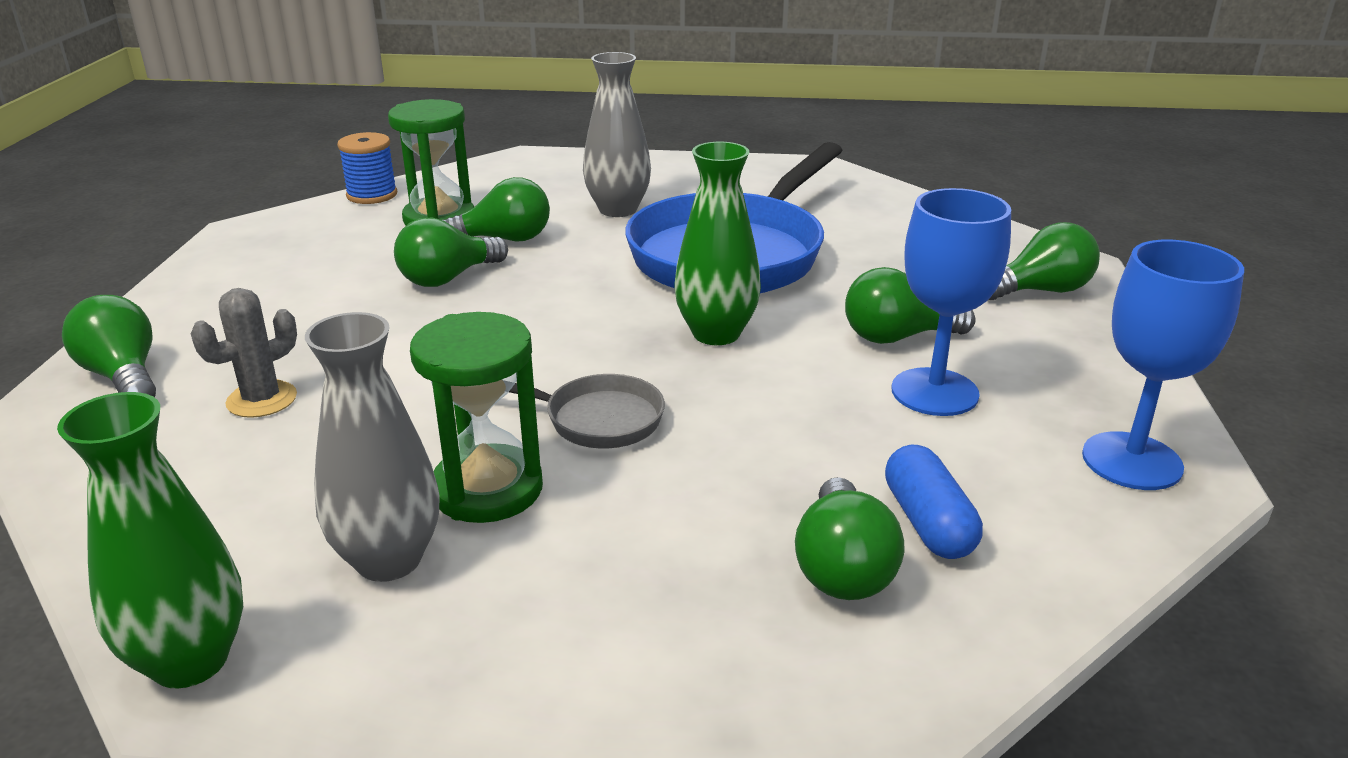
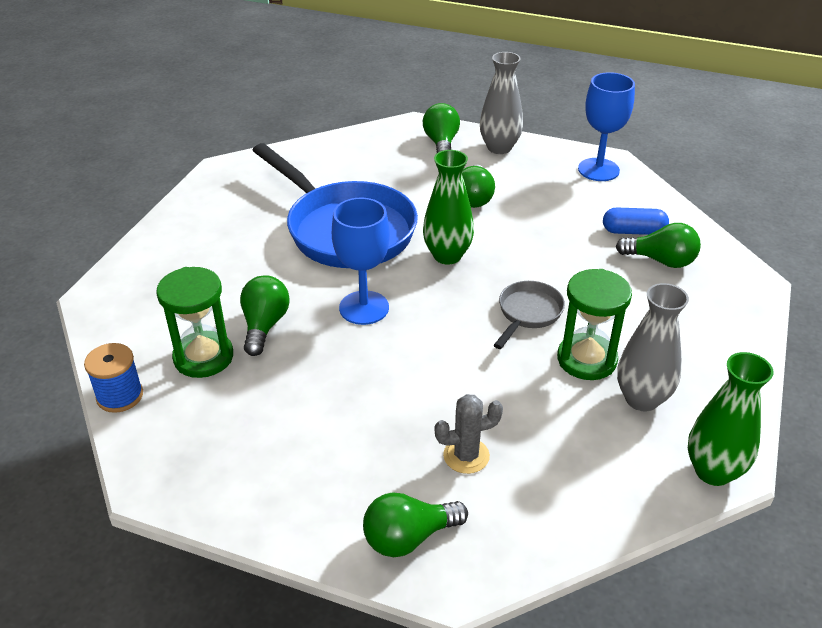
camera: 75 degrees left, 10 degrees up
(262, 400) = (466, 456): grey cactus -> grey cactus turned 75 degrees counterclockwise
(448, 278) = (319, 359): green light bulb -> none
(618, 210) = (243, 265): grey vase -> grey vase (499, 148)
(934, 392) = (531, 202): blue goblet -> blue goblet (364, 308)

